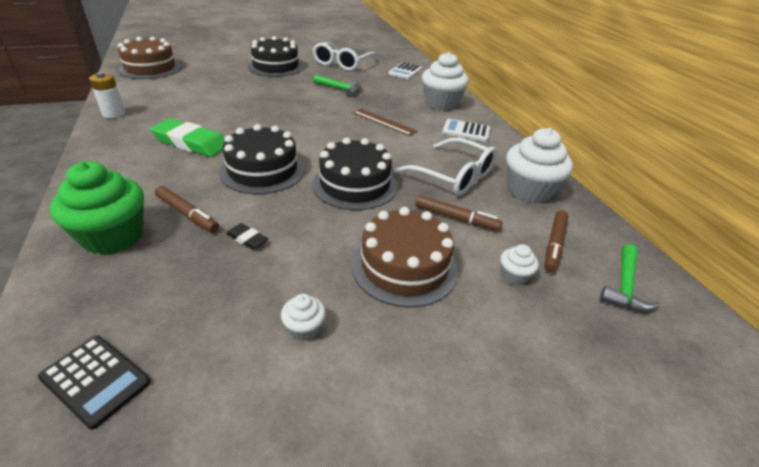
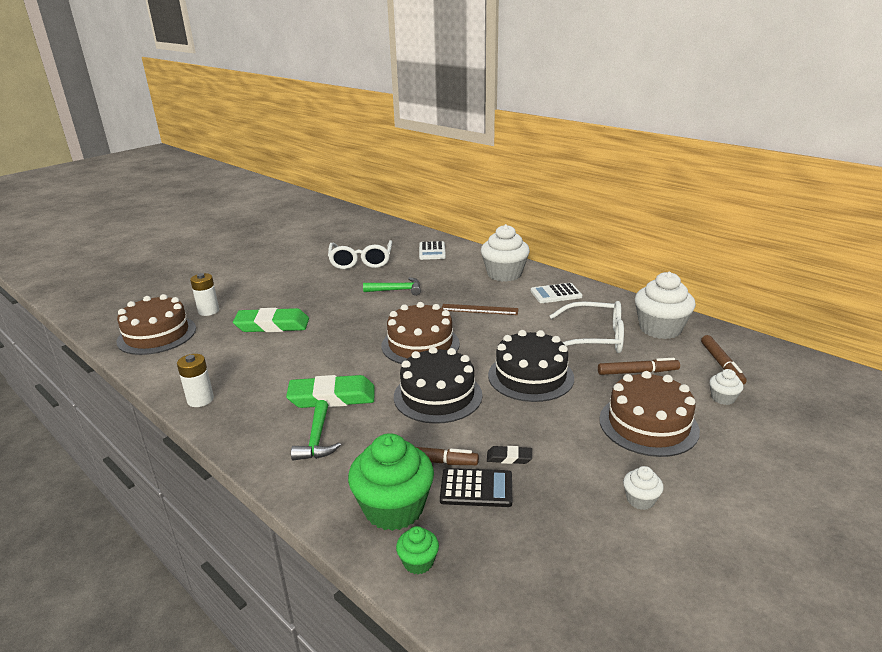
camera: 25 degrees left, 10 degrees down
(68, 284) = (418, 562): none -> green cupcake
(95, 380) = (550, 609): black calculator -> black calculator (476, 488)
(199, 64) = (208, 311): none -> white battery
(224, 85) = (272, 325): none -> green eraser
(276, 66) = (297, 287): black cake -> none
(303, 130) = (420, 344): none -> brown cake
(624, 286) = (791, 375): green hammer -> green hammer (317, 439)

